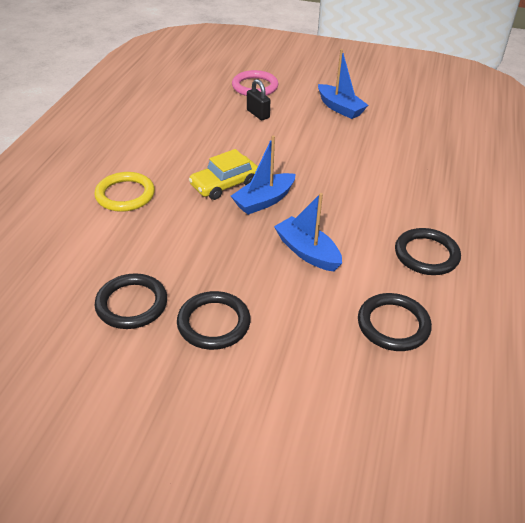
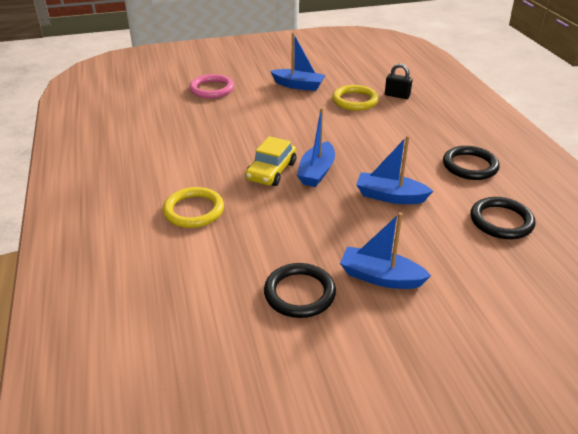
camera: 30 degrees left, 5 degrees down
(213, 323) = (380, 277): black ring -> blue boat
(258, 114) = (238, 109): black padlock -> black padlock (397, 95)
(380, 142) = (355, 100): none -> yellow ring

